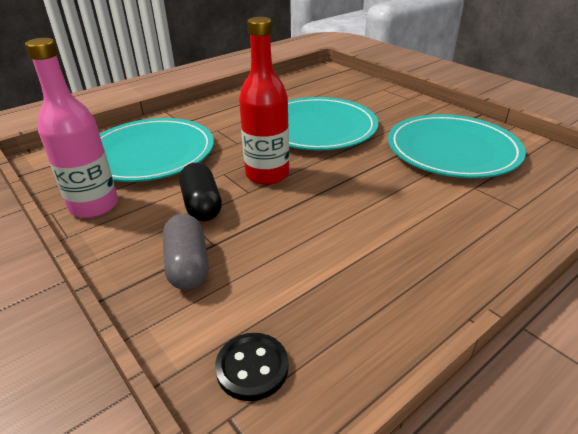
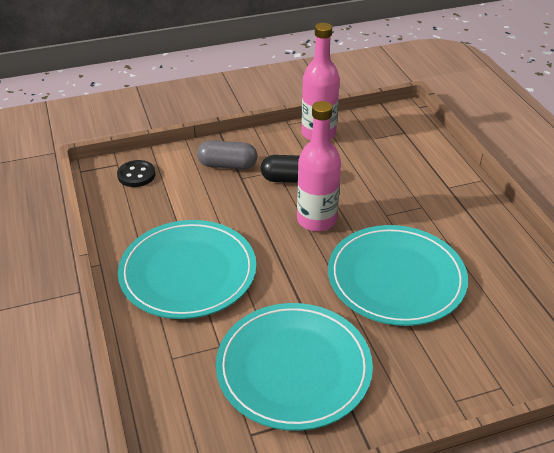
camera: 110 degrees right, 5 degrees up
(150, 154) = (387, 163): turquoise plate -> turquoise plate (188, 272)
(267, 175) = (316, 220): red bottle -> pink bottle

